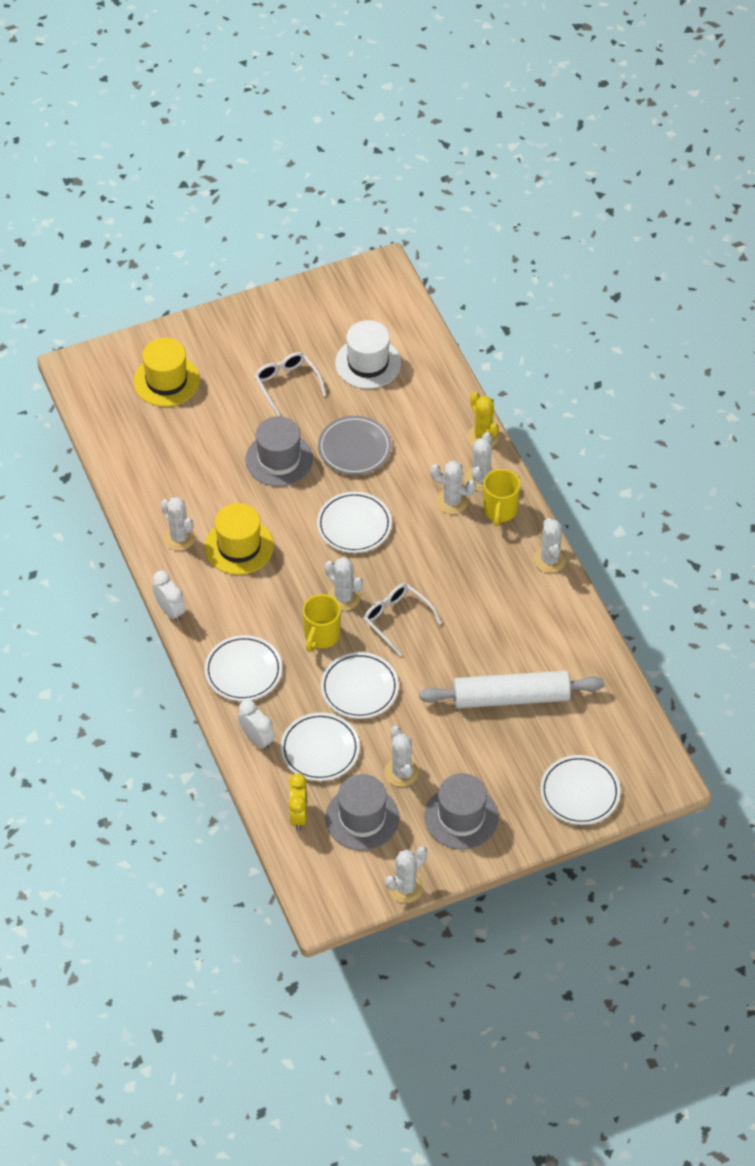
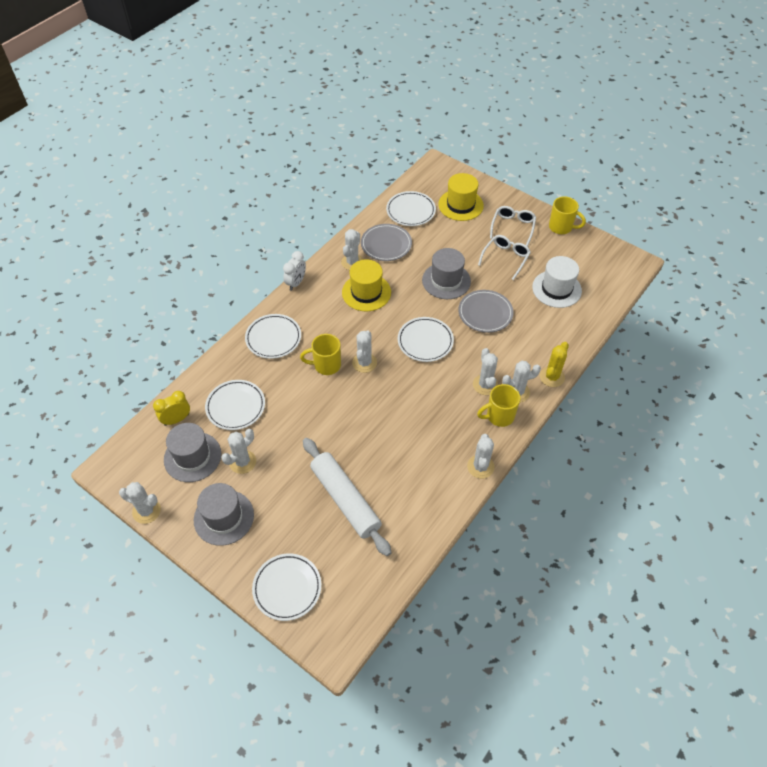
camera: 60 degrees right, 0 degrees up
(175, 489) = (386, 244): none -> grey plate
(257, 739) = (225, 369): white clock -> none
(279, 304) = (561, 227): none -> yellow mug
(359, 688) = (297, 405): white plate -> white plate (410, 211)
(396, 619) = (367, 399): white glasses -> white glasses (513, 227)
(549, 560) = (480, 467): white cactus -> white cactus turned 45 degrees counterclockwise

